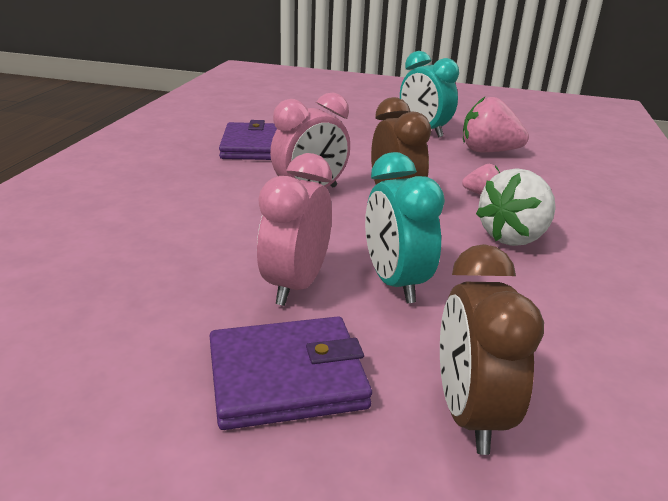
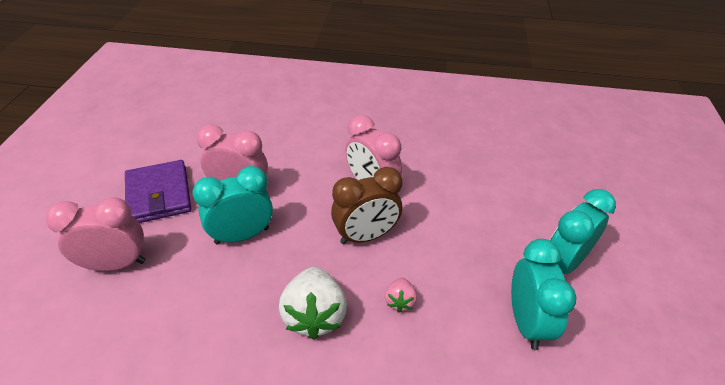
camera: 85 degrees right, 15 degrees up
(255, 146) = (453, 147): purple wallet -> none
(469, 414) = (116, 264): brown clock -> pink clock
(488, 151) = (526, 322): pink strawberry -> turquoise clock
(513, 237) = (314, 315): white strawberry -> white strawberry turned 135 degrees counterclockwise

